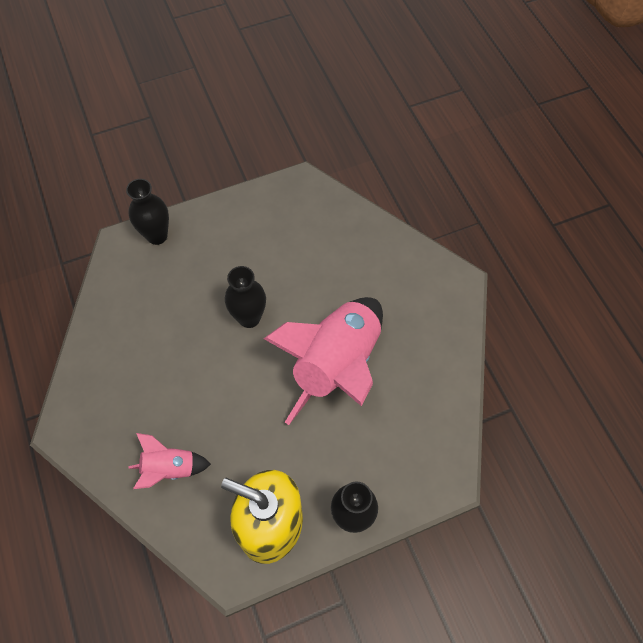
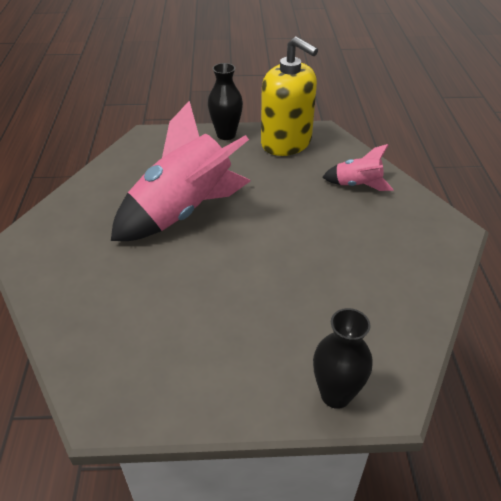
camera: 160 degrees left, 20 degrees down
(249, 318) = (248, 268): black vase -> none

